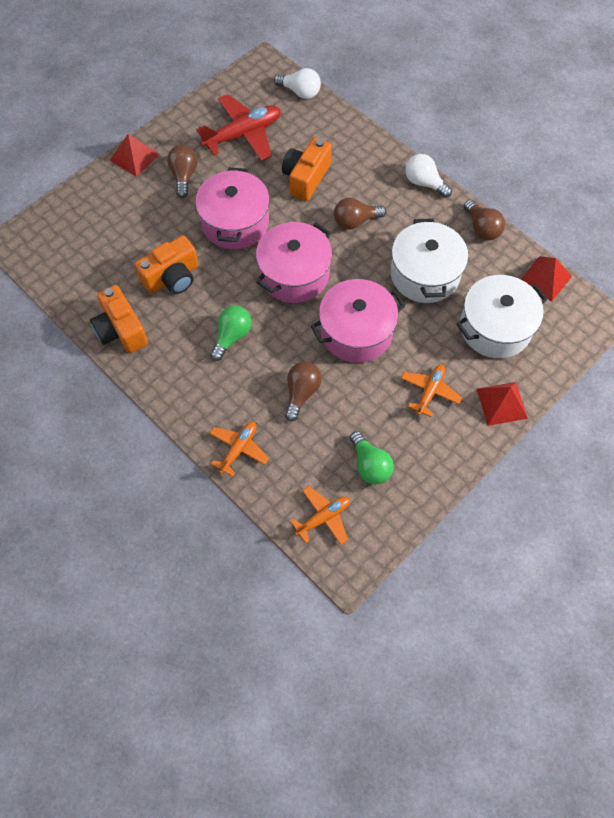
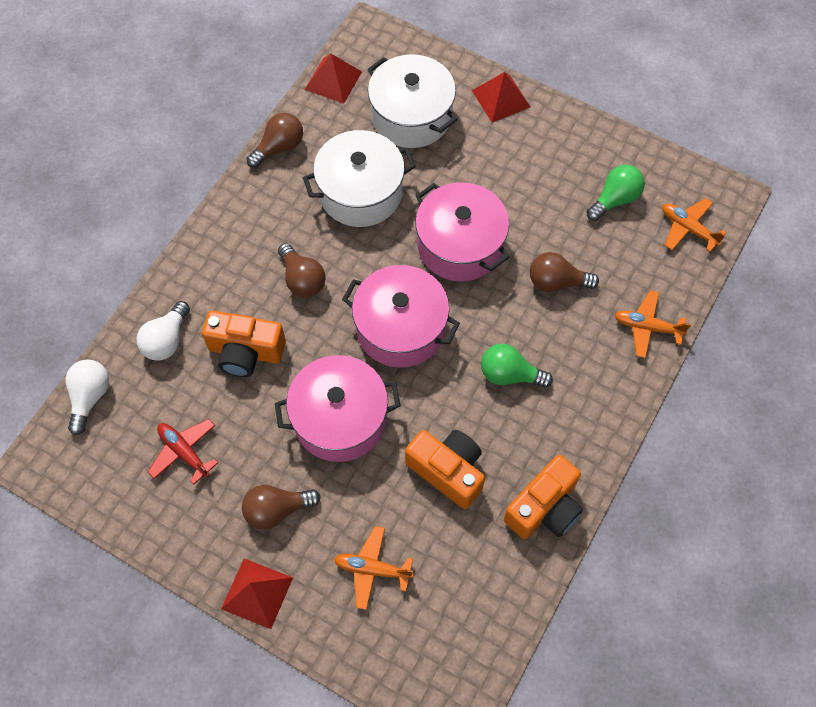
camera: 105 degrees left, 0 degrees up
(243, 134) = (184, 452): red plane -> red plane, size x0.59
(424, 183) = (224, 217): white light bulb -> white light bulb (167, 340)
(429, 391) = (510, 162): orange plane -> orange plane (372, 569)

